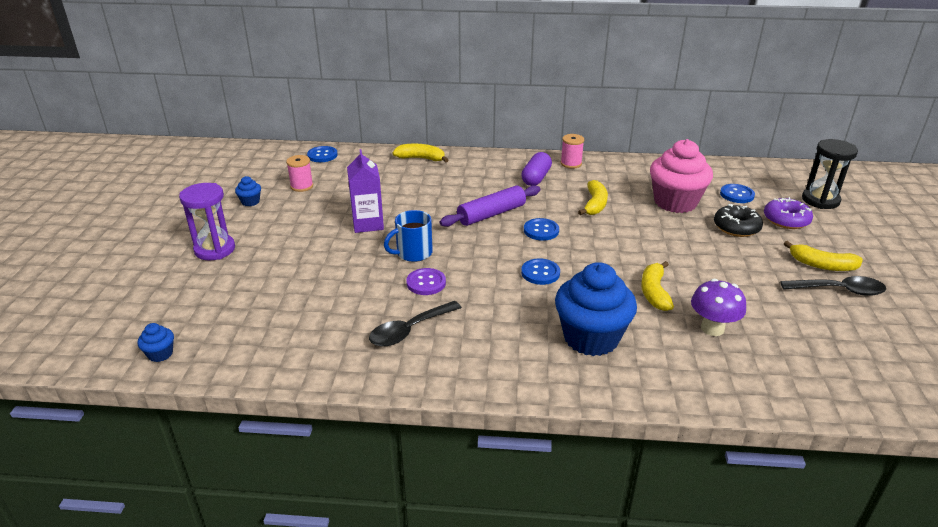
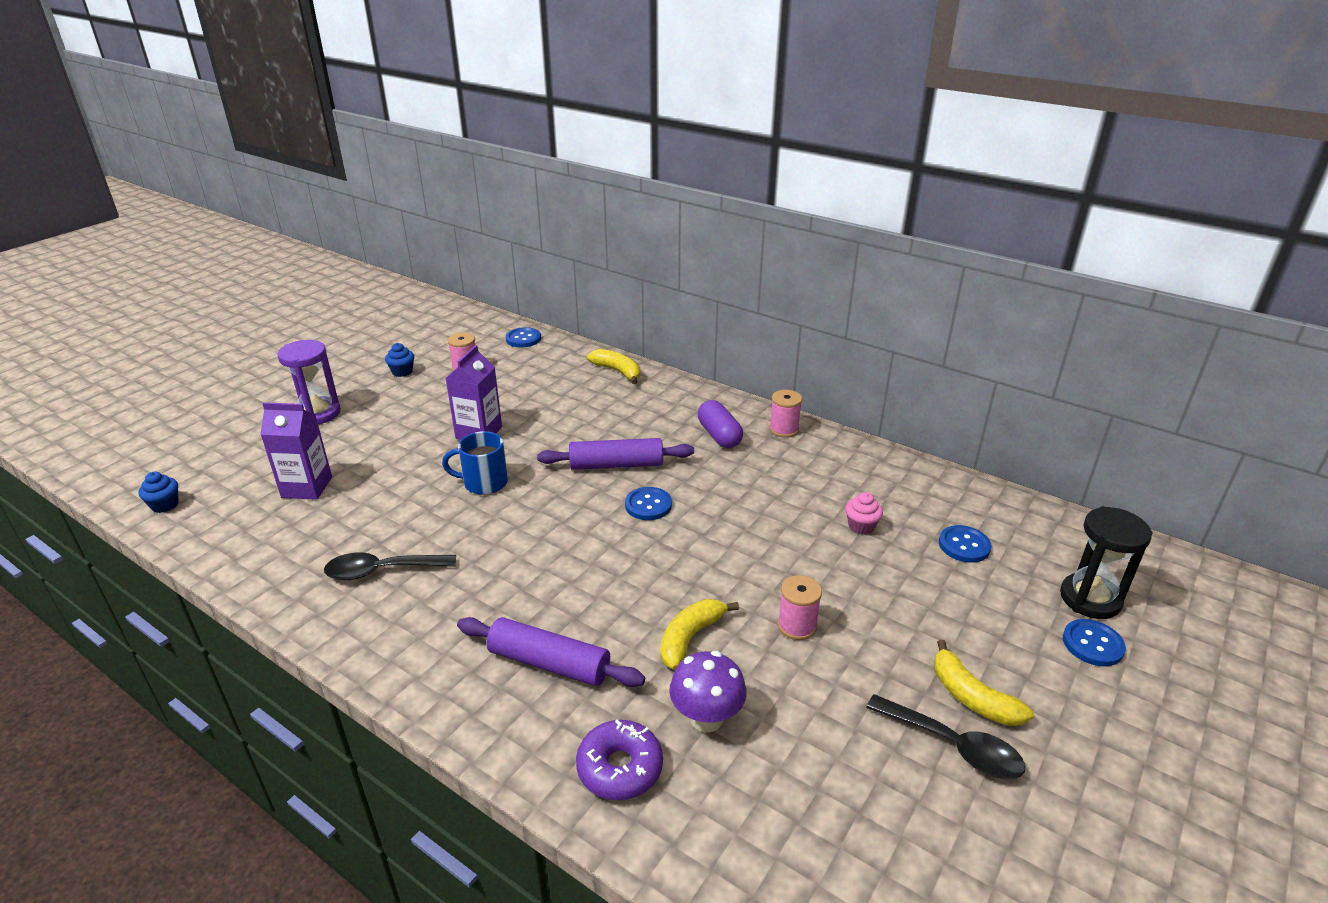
camera: 30 degrees right, 0 degrees up
(275, 300) = (307, 487): none -> purple carton
(426, 283) = (457, 523): purple button -> none
(536, 178) = (719, 435): purple capsule -> purple capsule turned 75 degrees counterclockwise
(540, 273) = (587, 558): blue button -> blue button (1092, 644)
(591, 338) = (549, 663): blue cupcake -> purple rolling pin
(595, 204) = (751, 493): yellow banana -> none
(675, 202) = (861, 526): pink cupcake -> pink cupcake, size x0.42
(702, 264) = (797, 626): none -> pink spool
(736, 227) = (907, 592): black donut -> none
(786, 220) = (996, 609): purple donut -> purple donut (620, 768)

